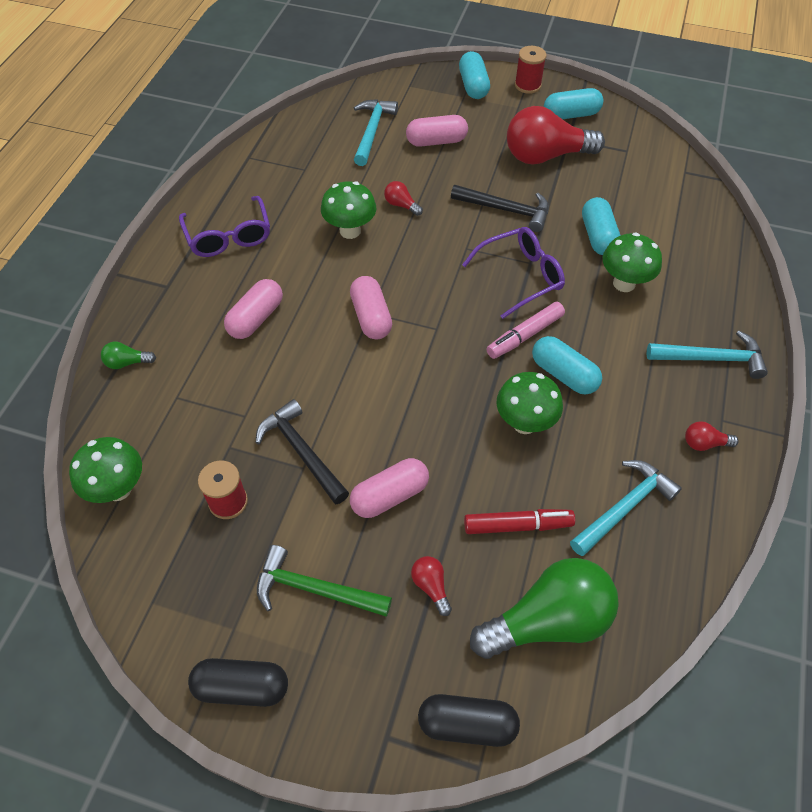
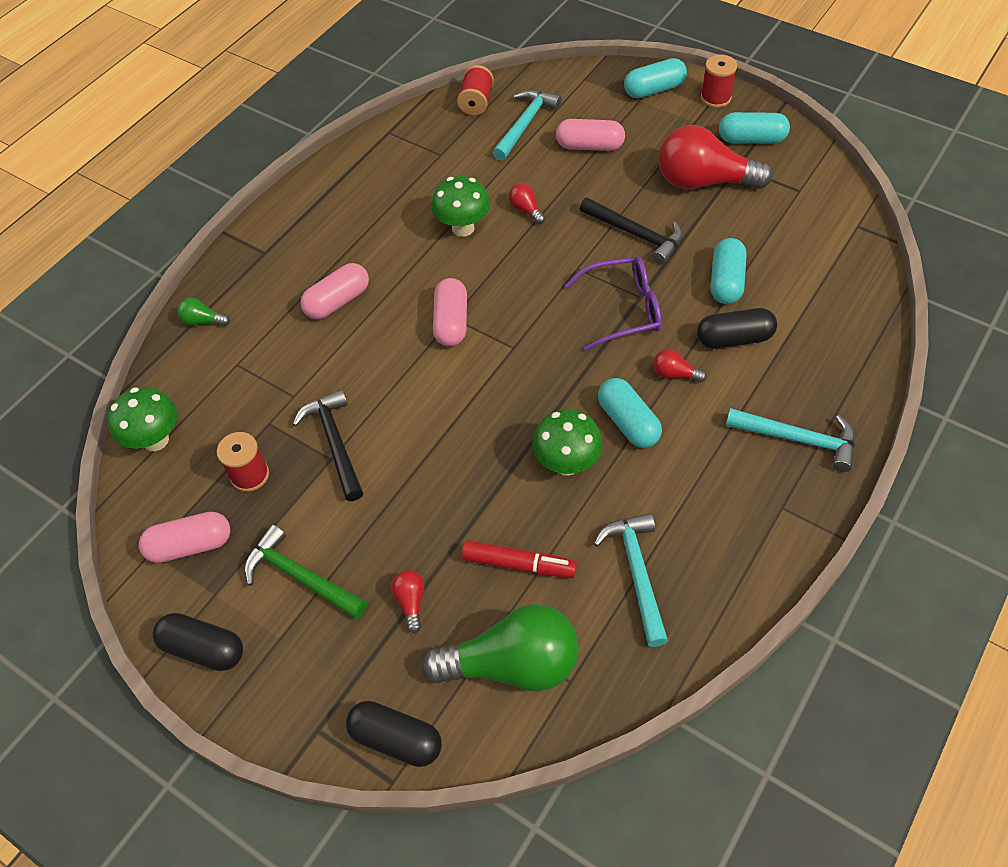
camera: 20 degrees right, 0 degrees up
(229, 237) = (340, 213): purple glasses -> none
(320, 119) = (476, 102): none -> red spool
(389, 495) = (403, 505): pink capsule -> pink capsule (190, 545)
(473, 86) = (654, 90): turquoise capsule -> turquoise capsule turned 60 degrees clockwise
(524, 335) = (603, 373): pink marker -> none
(624, 283) = (734, 338): green mushroom -> black capsule
(624, 507) = (637, 573): turquoise hammer -> turquoise hammer turned 75 degrees counterclockwise
(704, 443) = (751, 527): red light bulb -> red light bulb (674, 374)

